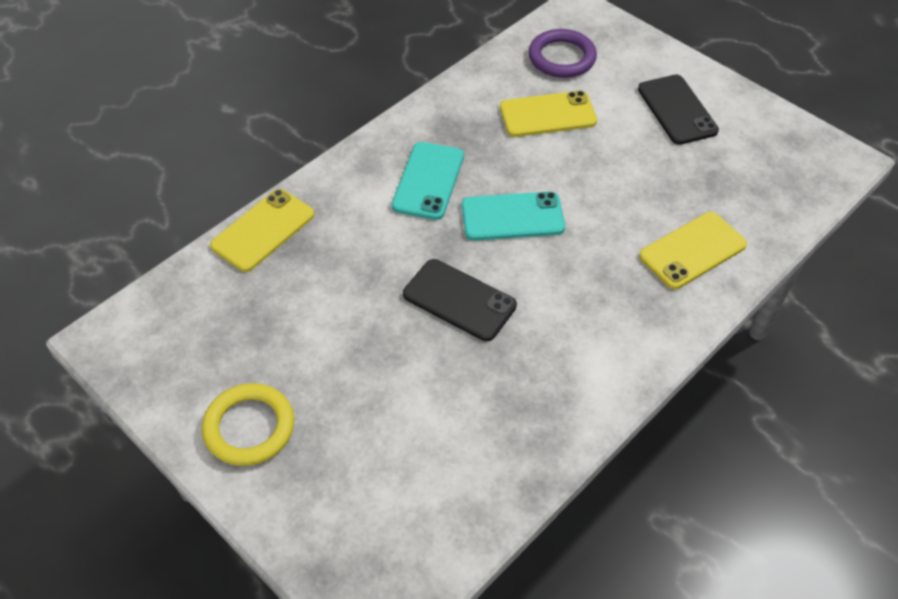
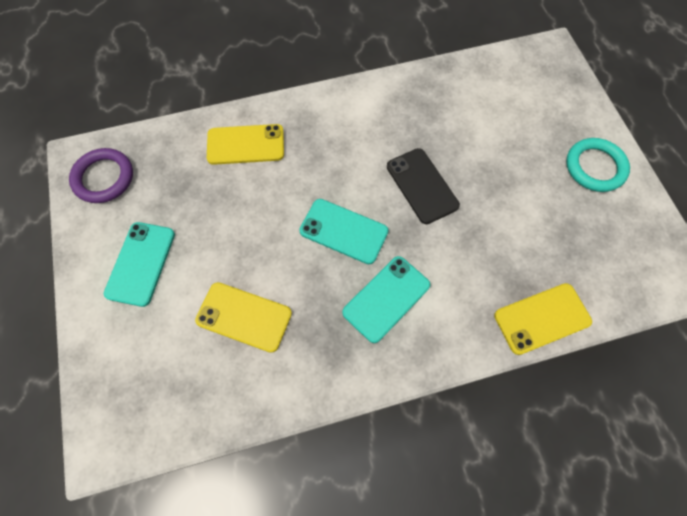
camera: 150 degrees left, 15 degrees up
(249, 427) = (595, 167): yellow ring -> turquoise ring
(562, 57) = (176, 382): purple ring -> purple ring (104, 178)
(677, 110) = (141, 263): black phone -> turquoise phone

